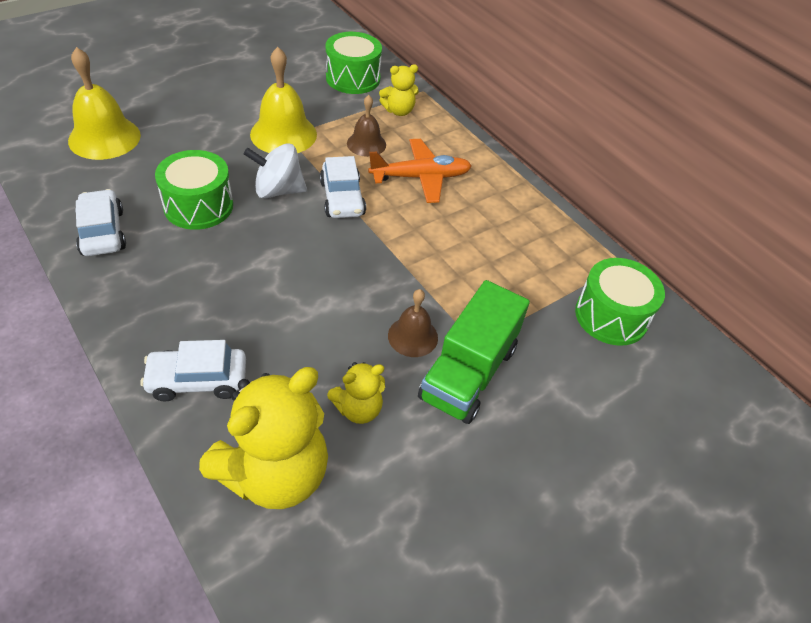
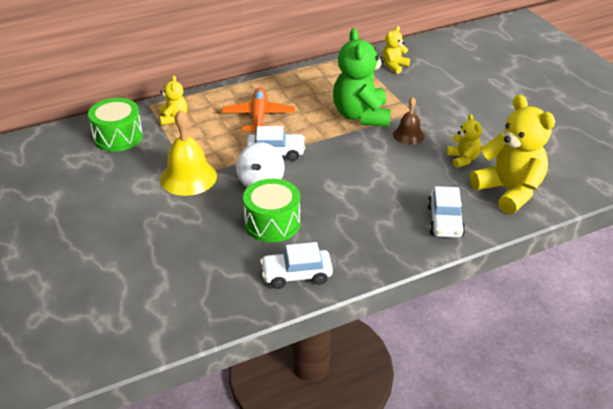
camera: 75 degrees left, 10 degrees down
(104, 138) = (164, 283): yellow bell -> none
(366, 144) = (212, 137): brown bell -> none
(450, 279) = (361, 116): none -> green teddy bear
(468, 373) = (436, 118): green truck -> none
(611, 316) = (394, 66): green drum -> yellow teddy bear

